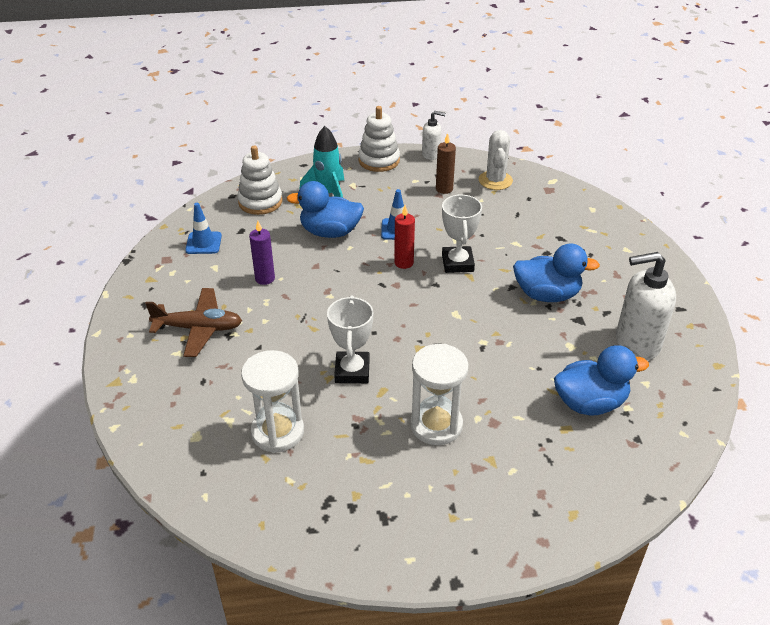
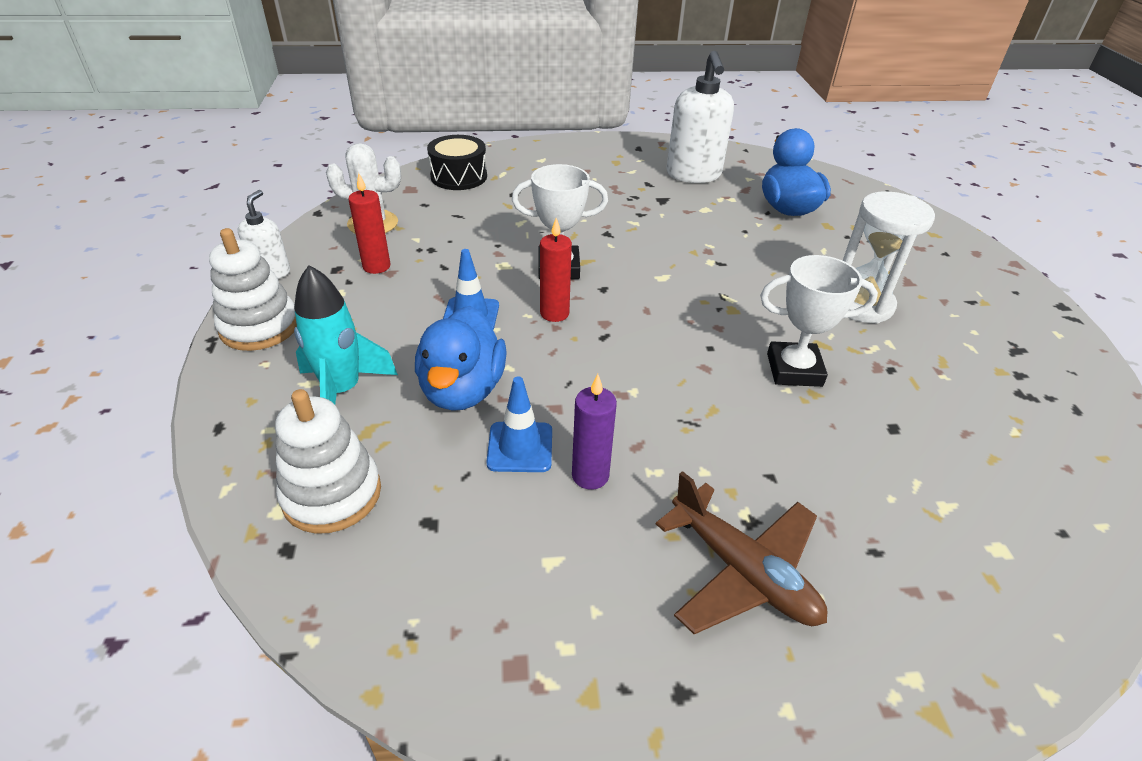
camera: 90 degrees left, 0 degrees up
(199, 328) = (742, 572): brown plane -> brown plane turned 135 degrees clockwise
(203, 243) = (463, 591): blue traffic cone -> blue traffic cone (520, 447)
(277, 432) = (940, 446): white hourglass -> none
(444, 189) = (376, 266): brown candle -> red candle
(547, 295) = (621, 213): blue duck -> none
(577, 209) = (459, 176): none -> black drum

